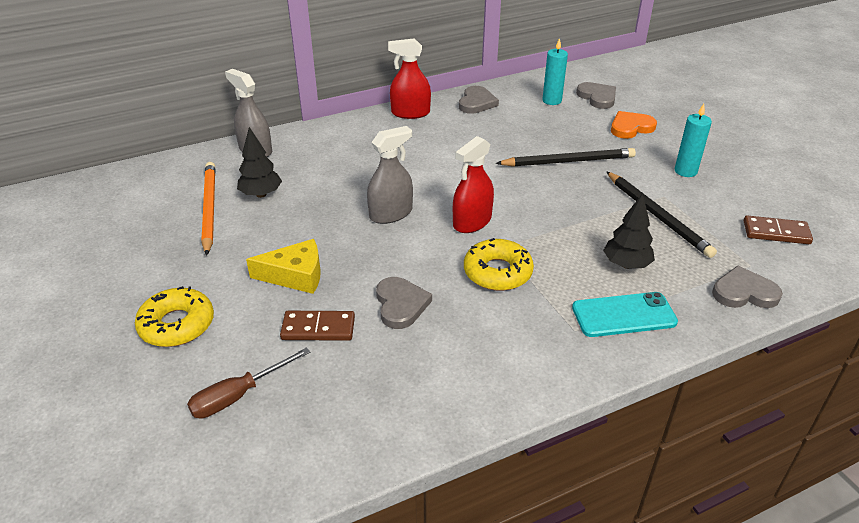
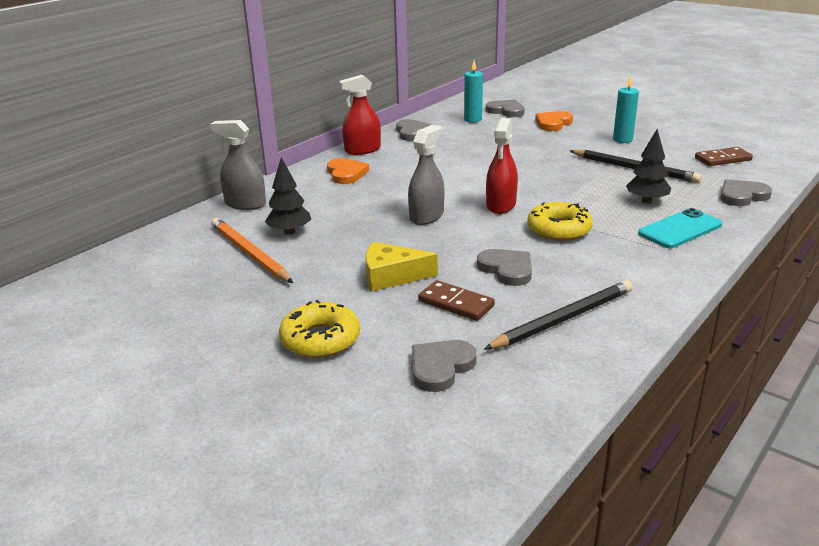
camera: 25 degrees left, 10 degrees down
(238, 395) = (440, 367): brown screwdriver -> grey heart
(295, 275) = (392, 276): yellow cheese -> yellow cheese turned 150 degrees counterclockwise
(318, 328) = (456, 303): brown domino -> brown domino turned 60 degrees clockwise
(369, 139) = (346, 174): none -> orange heart
(568, 161) = (530, 152): black pencil -> black pencil (563, 319)

